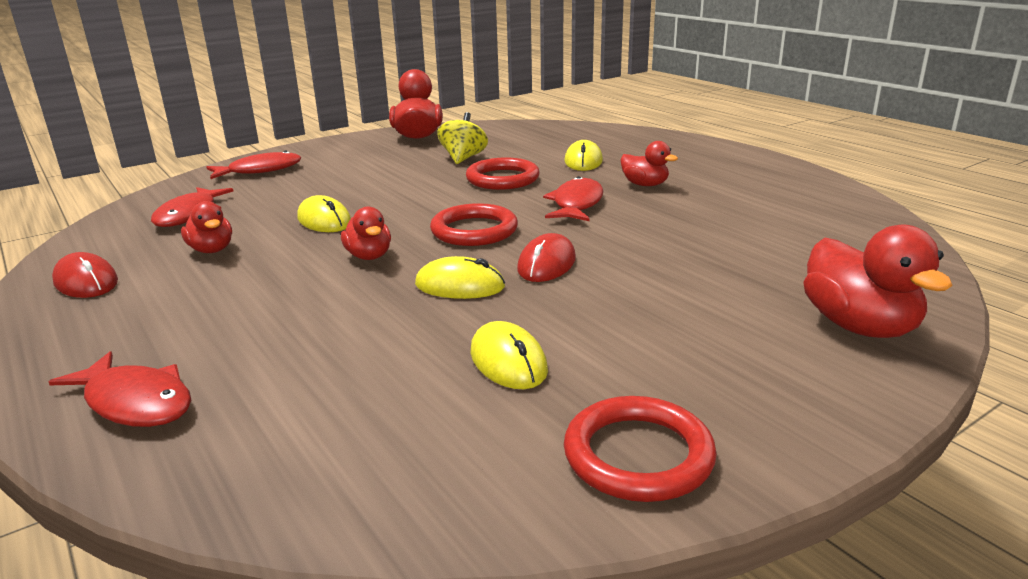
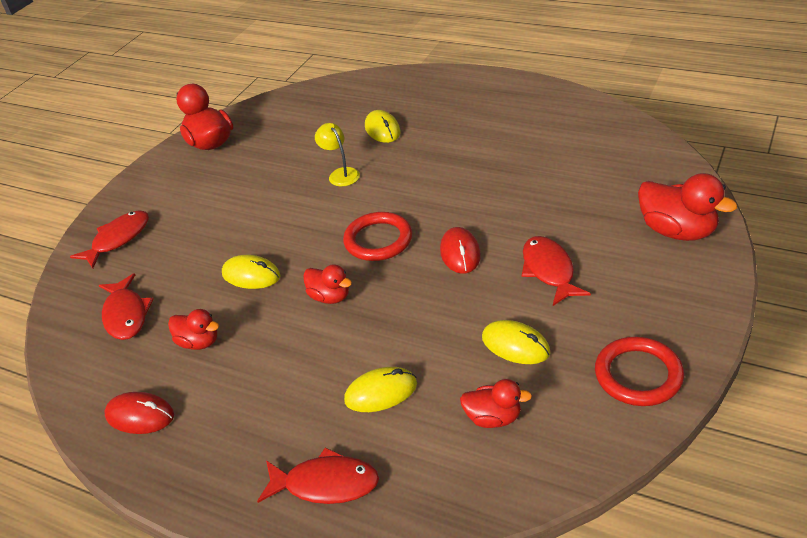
camera: 25 degrees left, 15 degrees up
(460, 286) = (423, 297): yellow mouse -> yellow mouse (381, 392)
(463, 158) = (282, 159): yellow spinning top -> none
(502, 179) = (340, 174): red ring -> yellow lamp
(576, 204) = (423, 183): red fish -> red fish (549, 270)
(645, 185) = (452, 142): red duck -> red duck (493, 418)

